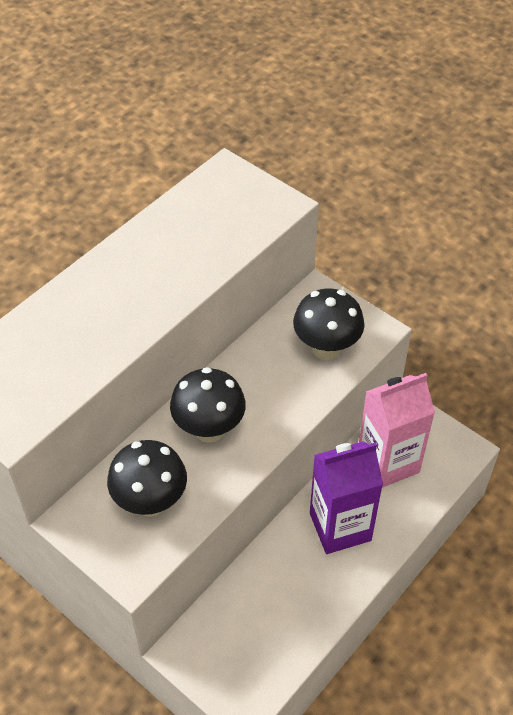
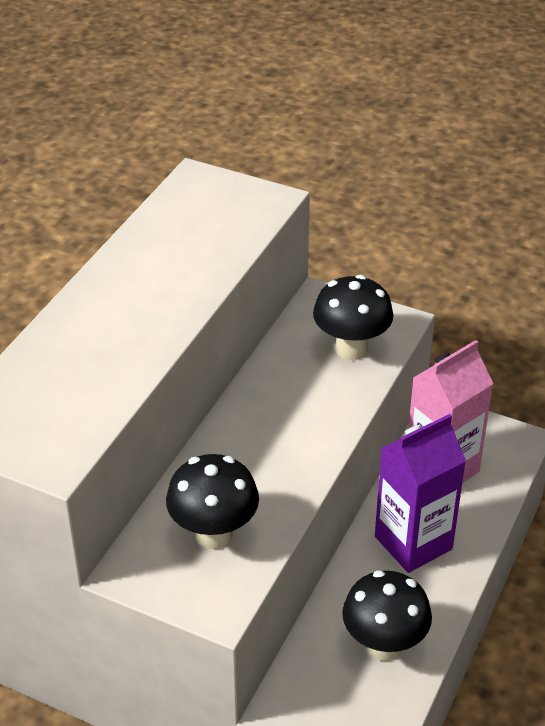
camera: 15 degrees left, 10 degrees down
(209, 429) = (252, 450): black mushroom -> black mushroom (384, 645)

